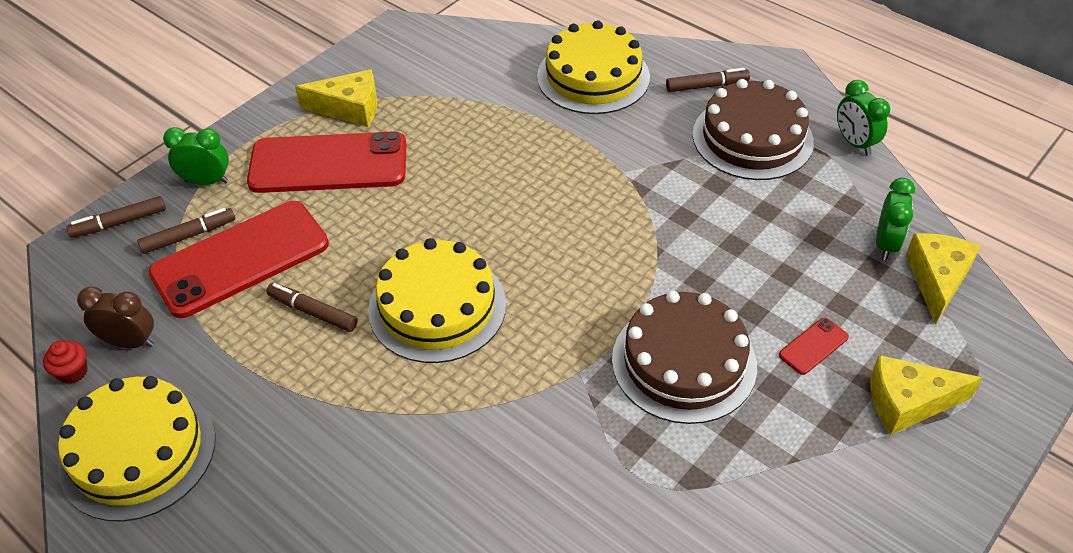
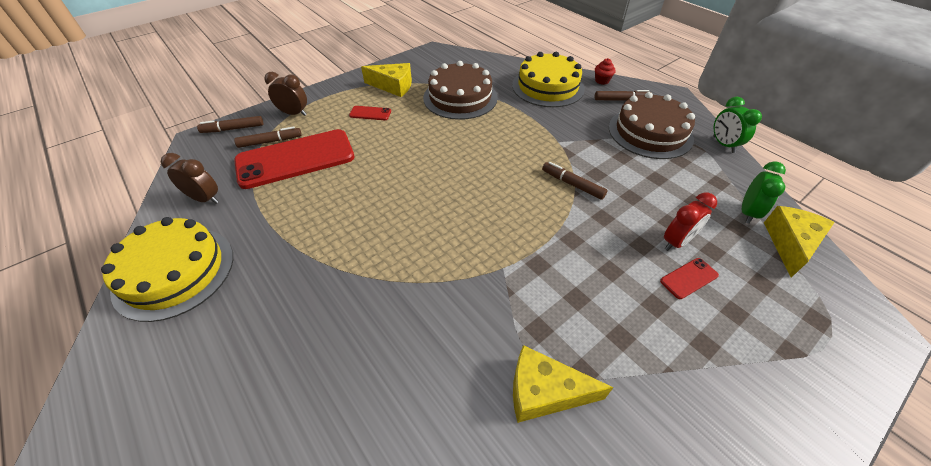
camera: 10 degrees right, 0 degrees up
(73, 372) = (160, 212): red cupcake -> red cupcake (602, 81)
(206, 181) = (294, 113): green clock -> brown clock
(313, 312) = (328, 198): brown marker -> brown marker (572, 184)
(328, 164) = (370, 113): red phone -> red phone, size x0.40
(437, 307) = (412, 207): yellow cake -> none
(684, 362) = (584, 274): brown cake -> brown cake (460, 97)
(796, 300) = (676, 242): none -> red clock
(908, 402) = (770, 337): yellow cheese -> yellow cheese (544, 392)

